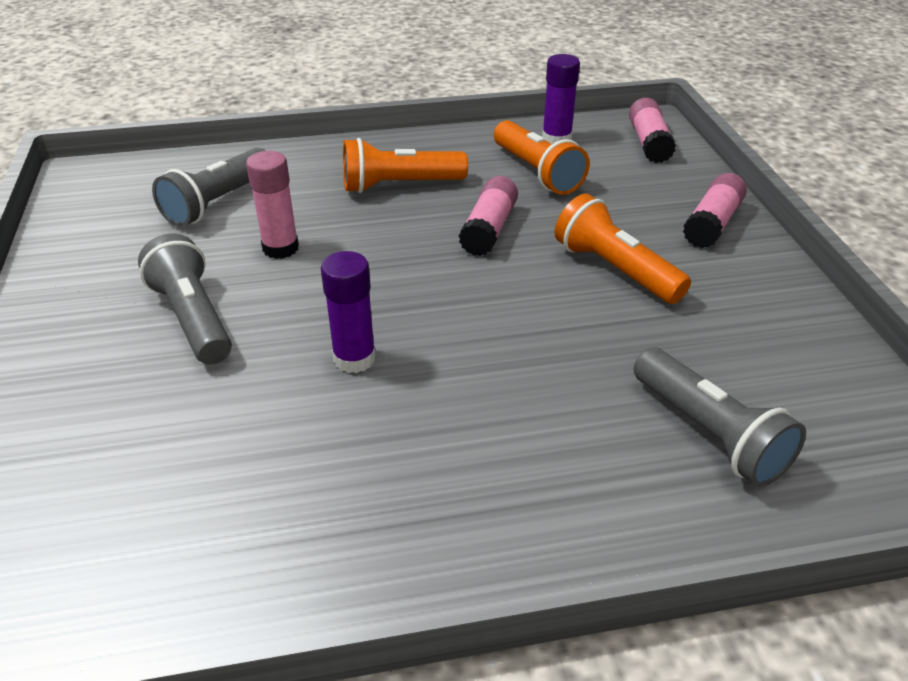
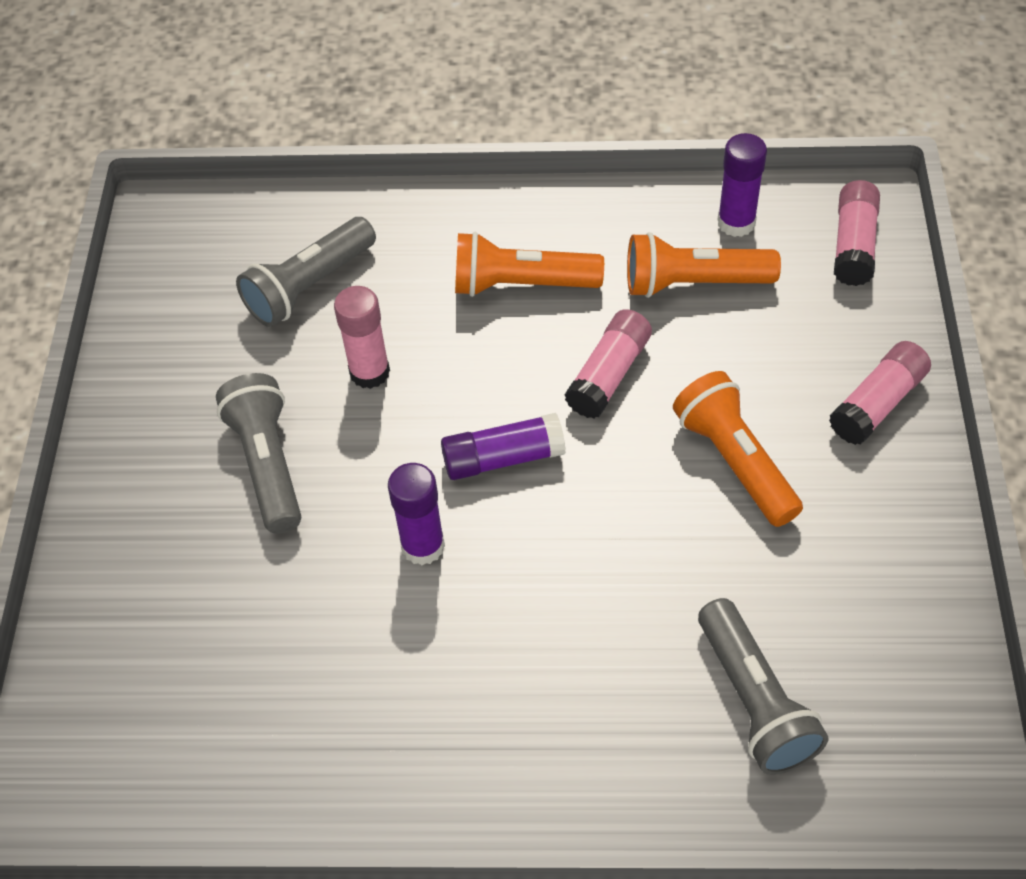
camera: 15 degrees right, 15 degrees up
(414, 290) = (503, 458): none -> purple glue stick
(537, 172) = (693, 283): orange flashlight -> orange flashlight turned 105 degrees clockwise

